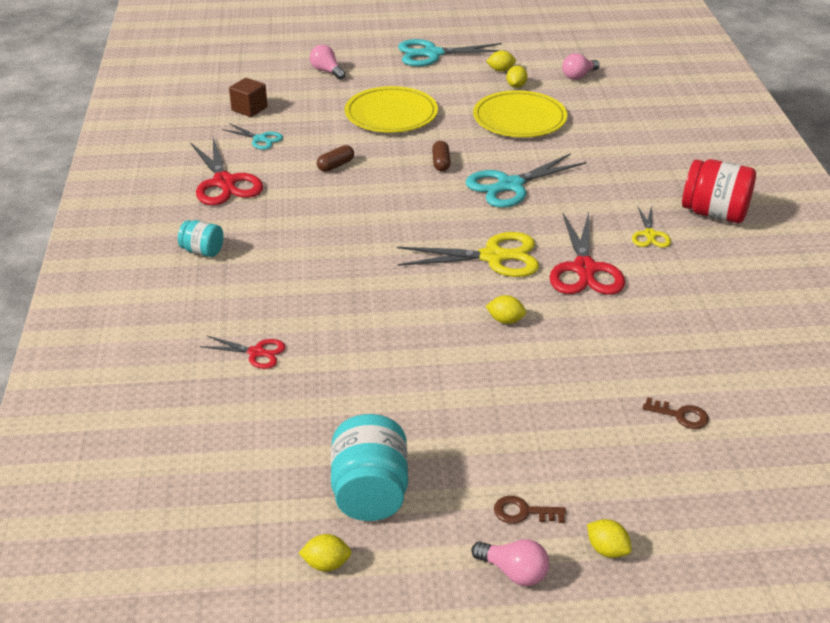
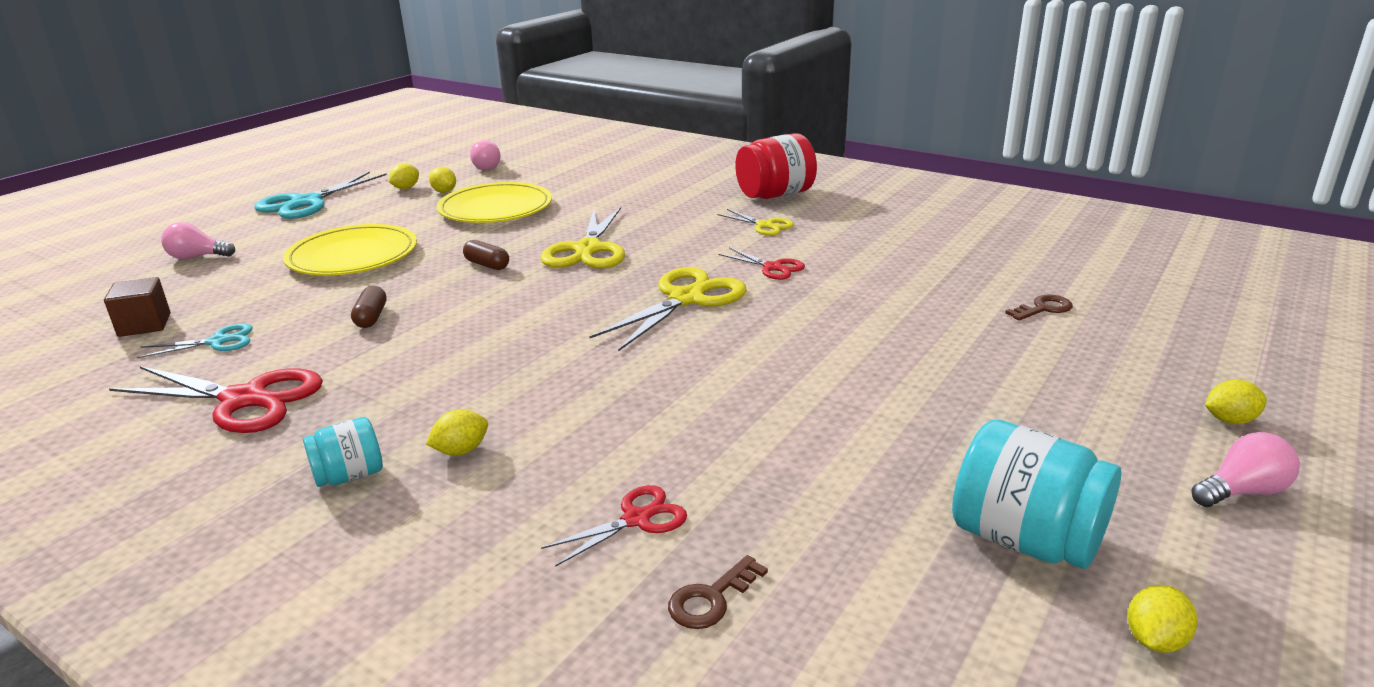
camera: 50 degrees left, 10 degrees down
(505, 320) = (798, 332): yellow lemon -> yellow lemon (461, 451)
(510, 186) = (588, 250): turquoise scissors -> yellow scissors
(523, 512) = (1136, 445): brown key -> brown key (711, 599)
(584, 269) = (773, 267): red scissors -> red scissors, size x0.54

